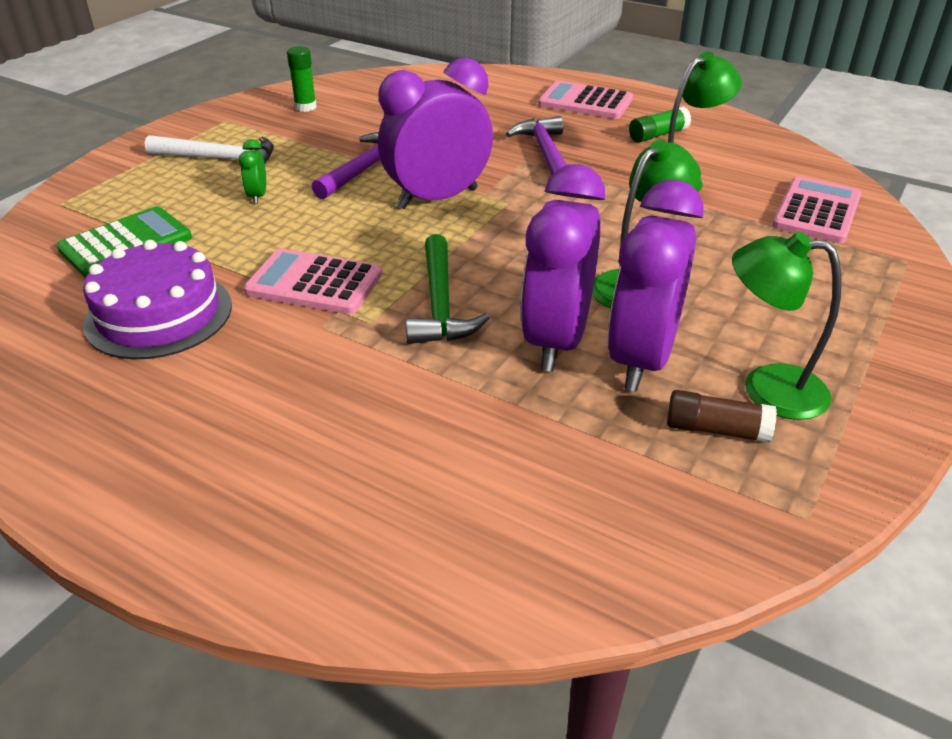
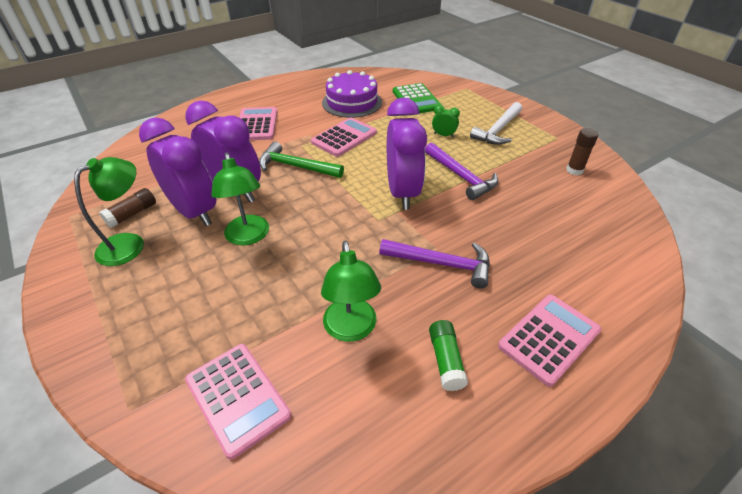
camera: 115 degrees right, 5 degrees up
(305, 107) = (574, 170): green glue stick -> brown glue stick
(318, 413) = (257, 125): none -> pink calculator

